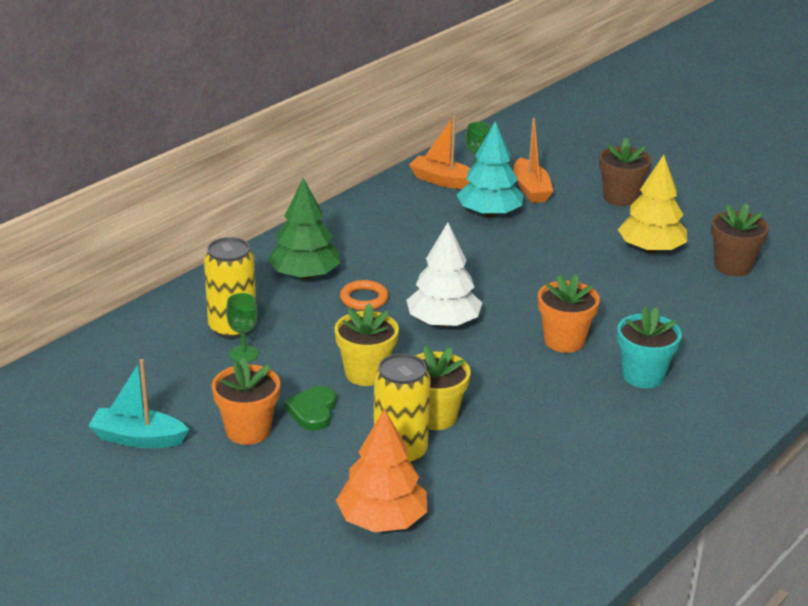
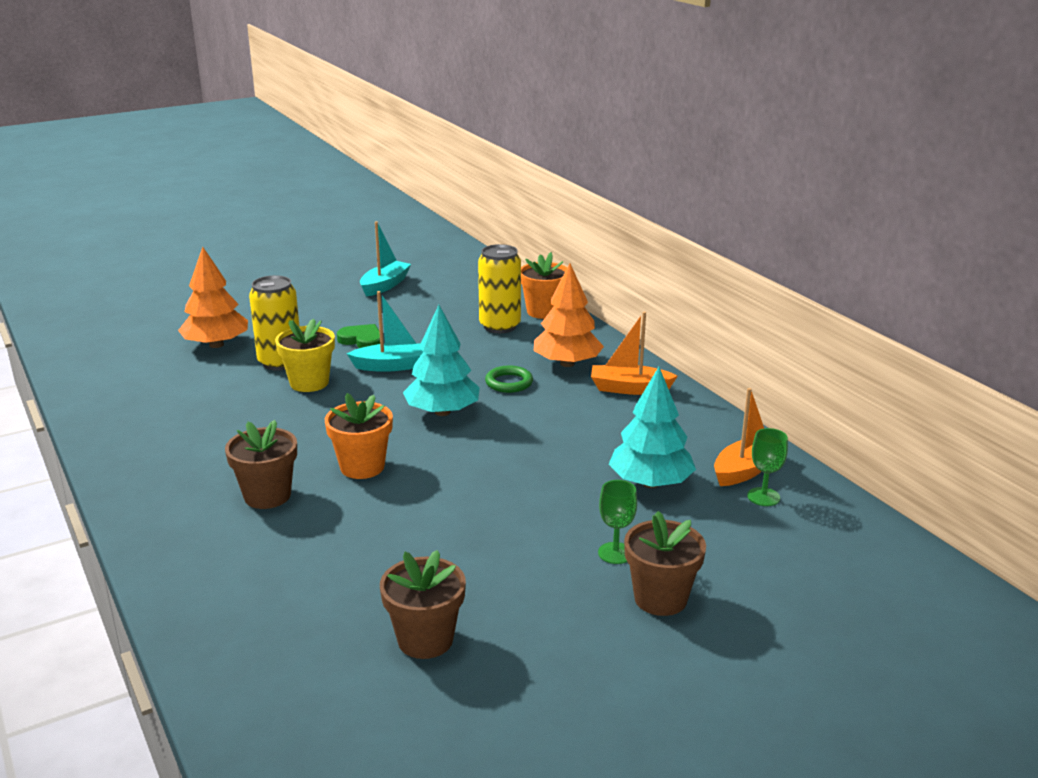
camera: 110 degrees right, 5 degrees down
(243, 354) = (459, 326): green goblet -> green goblet (615, 553)
(248, 430) = (360, 317): orange flower pot -> orange flower pot (543, 311)
(305, 275) = (567, 363): green tree -> orange tree
(364, 299) = (509, 383): orange ring -> green ring
(366, 373) = (393, 366): yellow flower pot -> turquoise boat
(443, 322) = (442, 412): white tree -> turquoise tree
(531, 189) = (706, 528): orange boat -> orange boat (629, 388)
(643, 376) = (267, 496): turquoise flower pot -> brown flower pot
(651, 249) = (507, 581): yellow tree -> none

